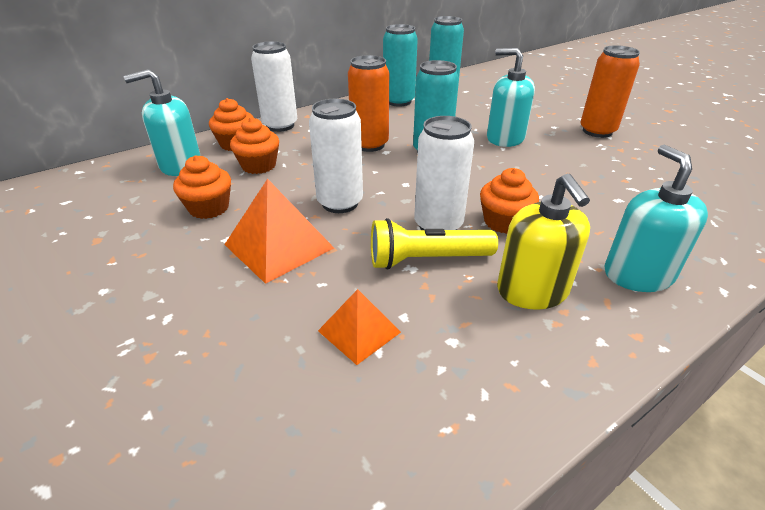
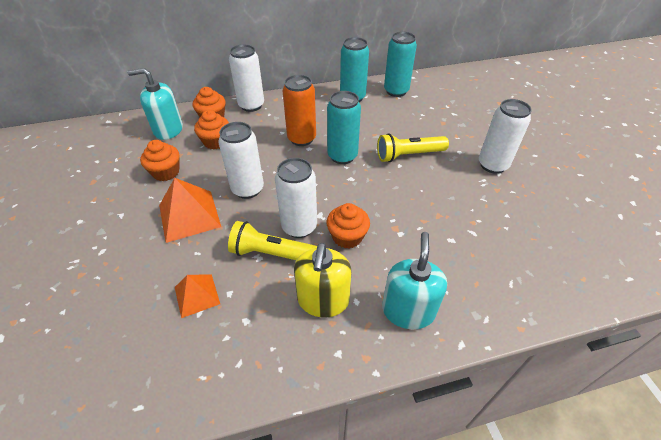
camera: 20 degrees right, 10 degrees up
(505, 138) = (408, 155): turquoise soap dispenser -> yellow flashlight
(597, 131) = (492, 165): orange can -> white can

